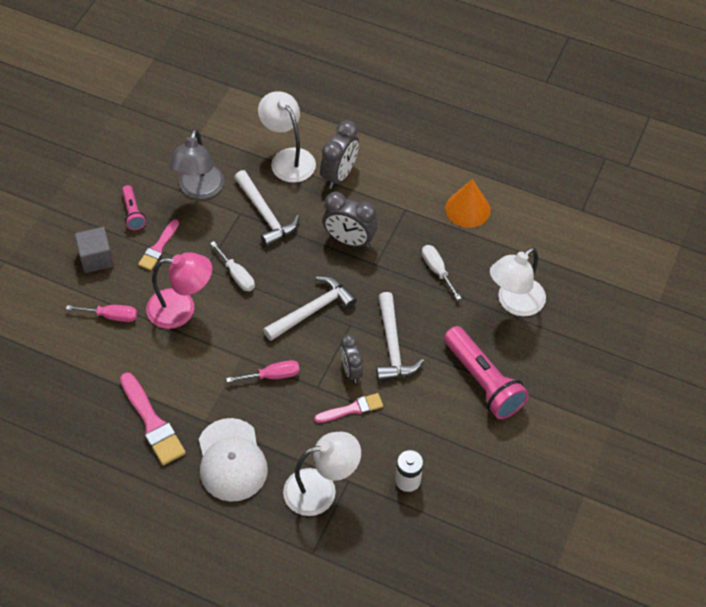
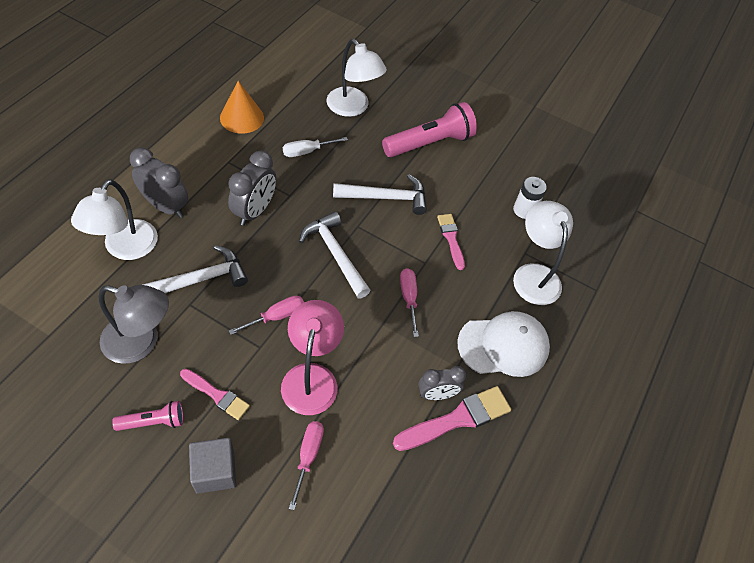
camera: 90 degrees left, 0 degrees up
(237, 275) = (276, 316): white screwdriver -> pink screwdriver
(288, 158) = (125, 248): white lamp -> white lamp turned 45 degrees counterclockwise
(351, 370) = (409, 233): grey clock -> grey clock (436, 394)

